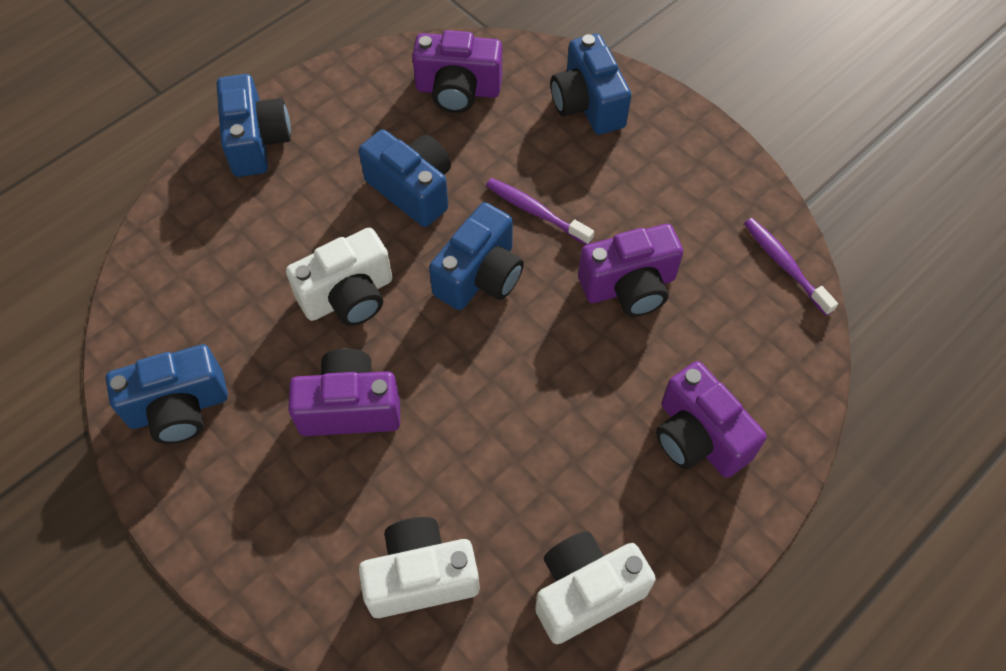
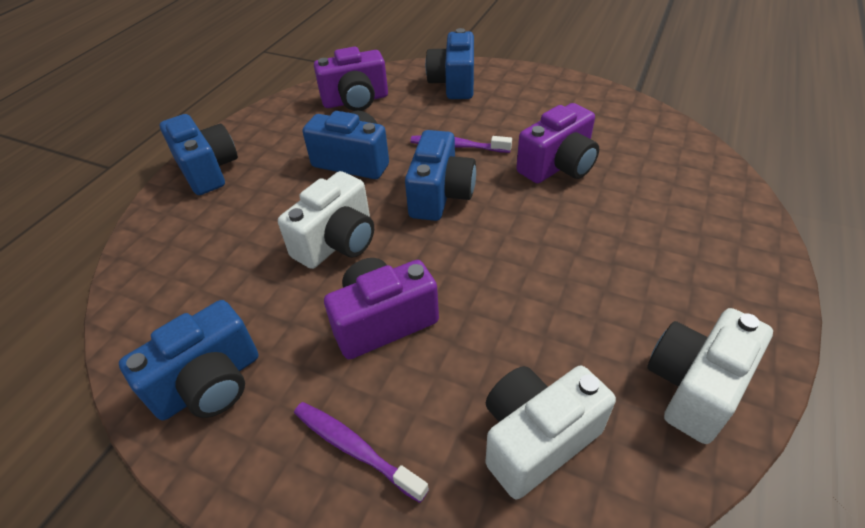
camera: 20 degrees left, 15 degrees down
(587, 104) = (453, 83): blue camera -> blue camera turned 45 degrees clockwise
(698, 437) = (685, 238): purple camera -> none
(784, 265) = (653, 122): purple toothbrush -> purple toothbrush (355, 448)

